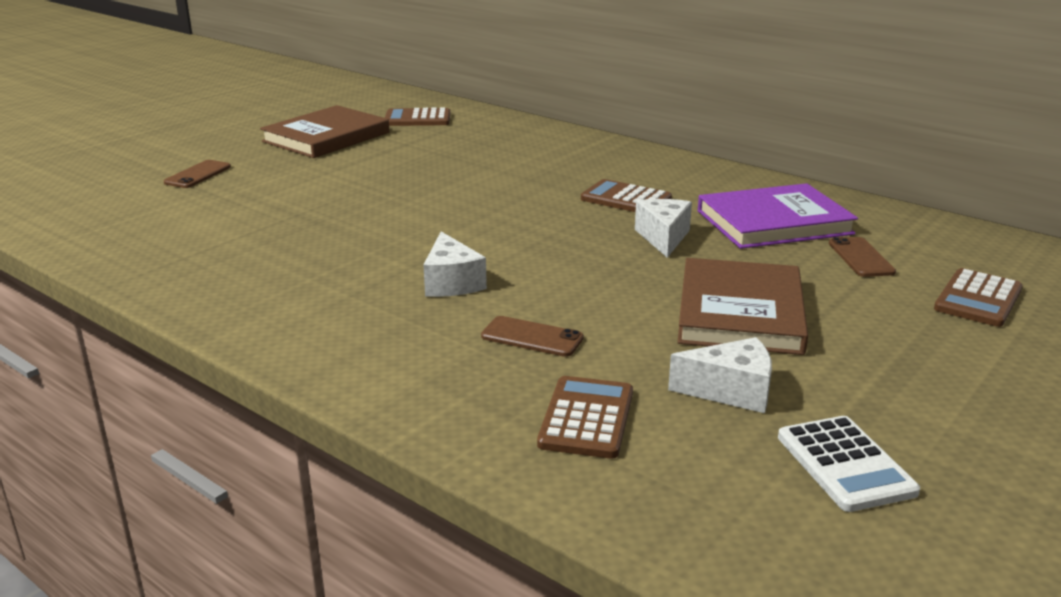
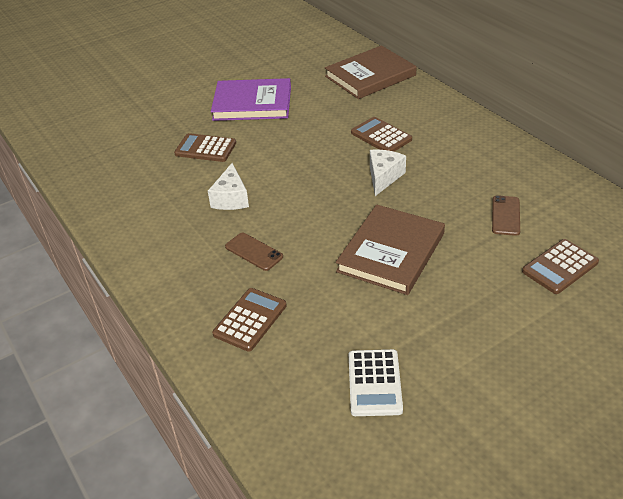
camera: 20 degrees right, 15 degrees up
(198, 175) = (129, 80): brown phone -> none
(326, 137) = (220, 51): brown book -> brown book (370, 76)
(417, 119) = (287, 37): brown calculator -> brown calculator (205, 148)
(731, 391) = (344, 315): white cheese -> none
(774, 222) = (468, 173): purple book -> purple book (252, 103)

